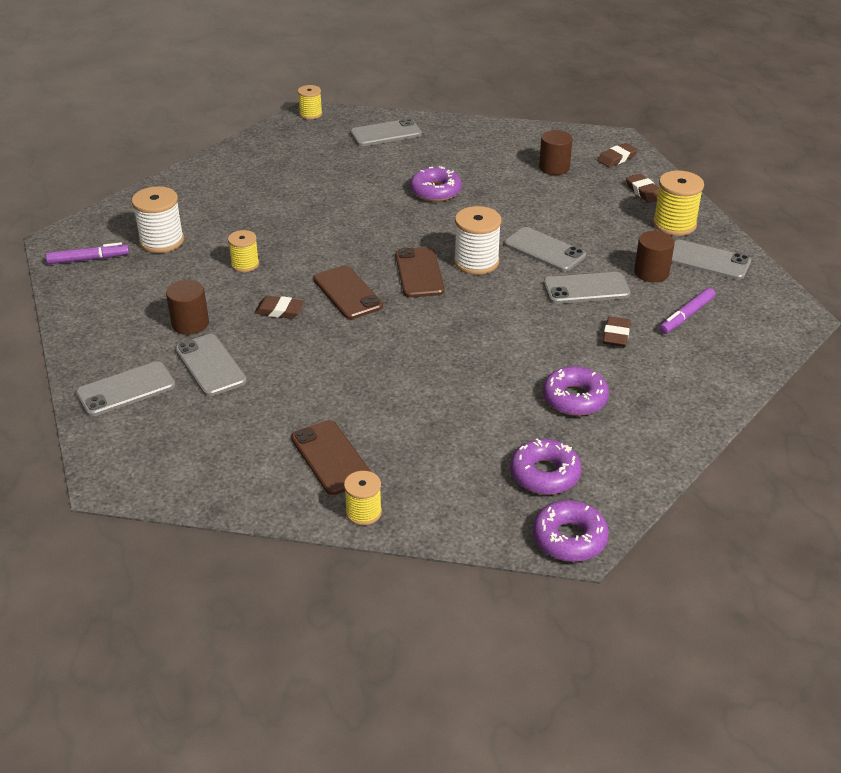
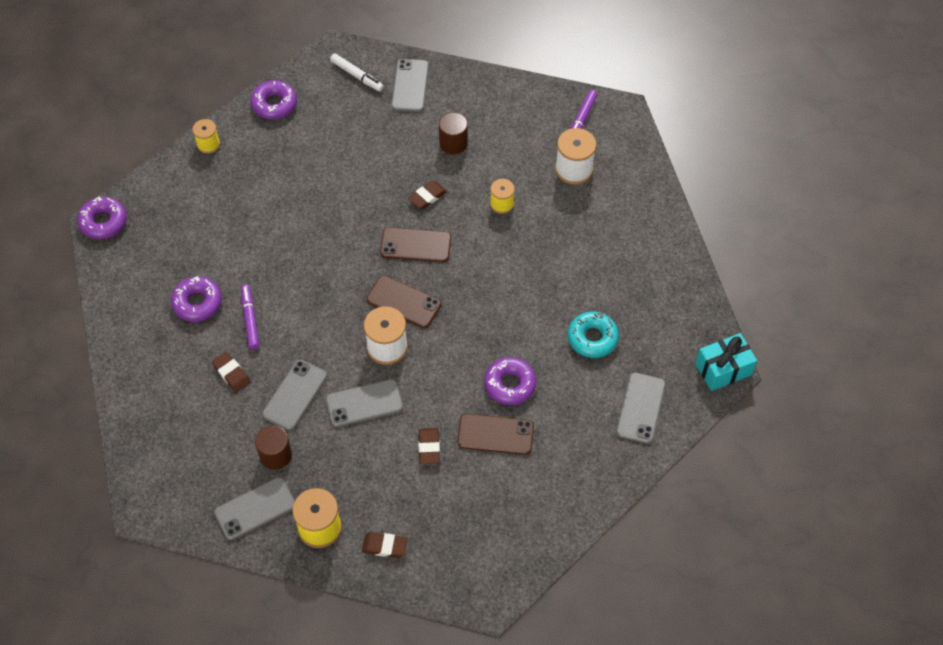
camera: 125 degrees right, 20 degrees up
(141, 439) = (357, 76): none -> white marker
(210, 365) = (398, 134): grey phone -> none
(310, 114) = (723, 369): yellow spool -> turquoise gift
(331, 457) = (262, 152): brown phone -> brown phone (495, 434)
(346, 171) = (592, 338): none -> turquoise donut
(544, 474) = (155, 243): purple donut -> purple donut (274, 104)
(554, 168) = (478, 504): brown cylinder -> none
(617, 158) = (454, 570): brown eraser -> brown eraser (429, 447)
(686, 316) = (210, 435): purple marker -> purple marker (250, 319)

